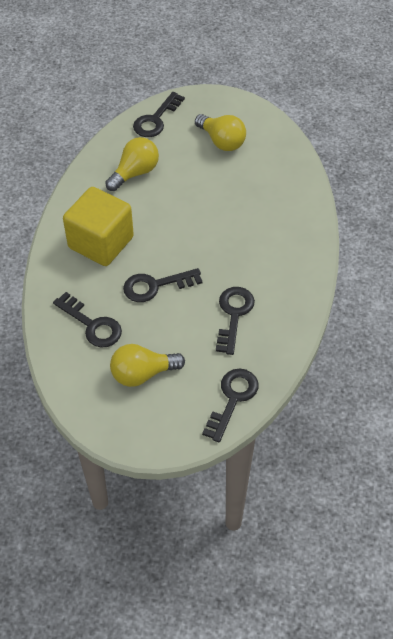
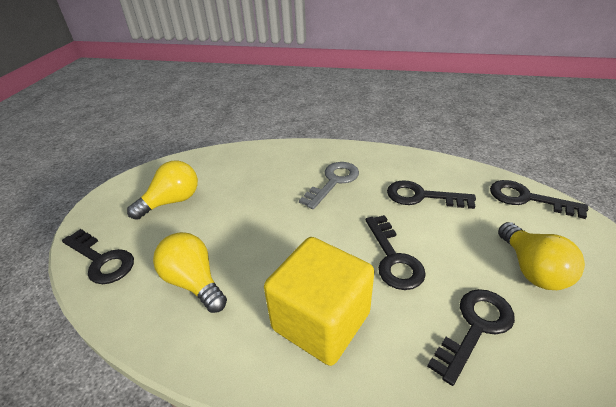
camera: 85 degrees left, 15 degrees down
(254, 249) = (333, 182): none -> grey key

